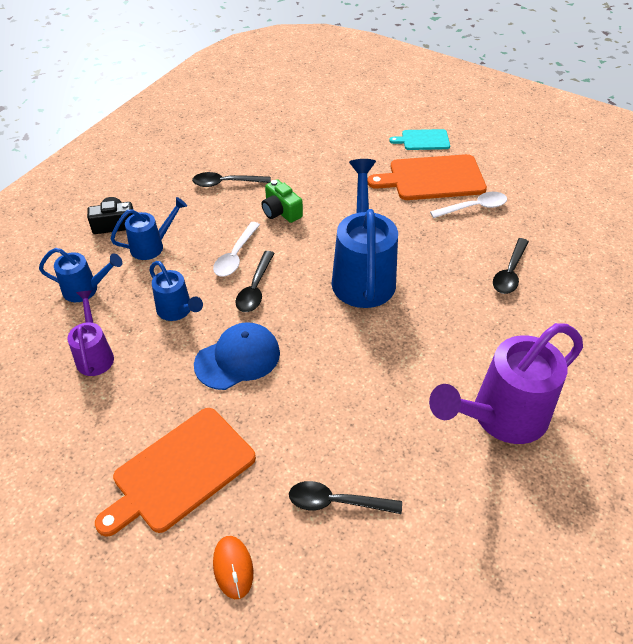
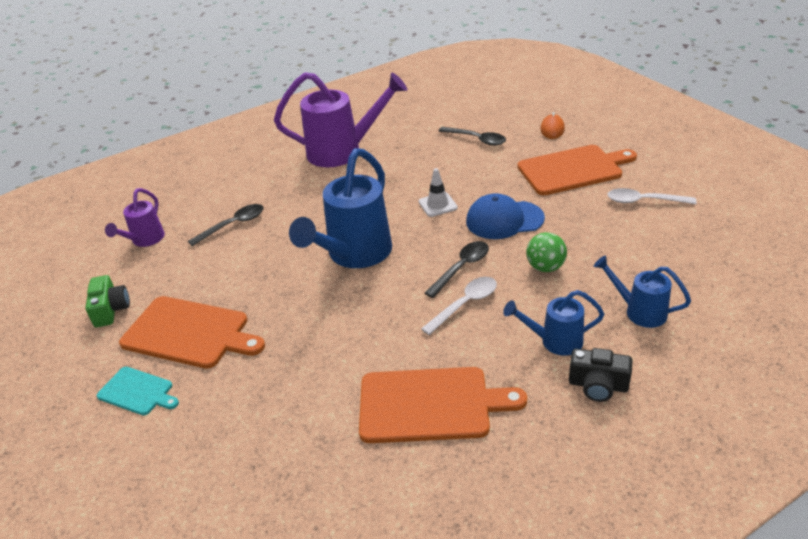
camera: 150 degrees left, 10 degrees down
(95, 355) = (632, 250): purple watering can -> purple watering can (145, 240)
(177, 311) = (545, 267): blue watering can -> green ball
(226, 183) = (430, 405): black spoon -> orange cutting board
(281, 211) = (386, 342): green camera -> green camera (111, 310)
(321, 359) = (438, 205): none -> white traffic cone
(474, 207) = (190, 287): white spoon -> white spoon (644, 201)

